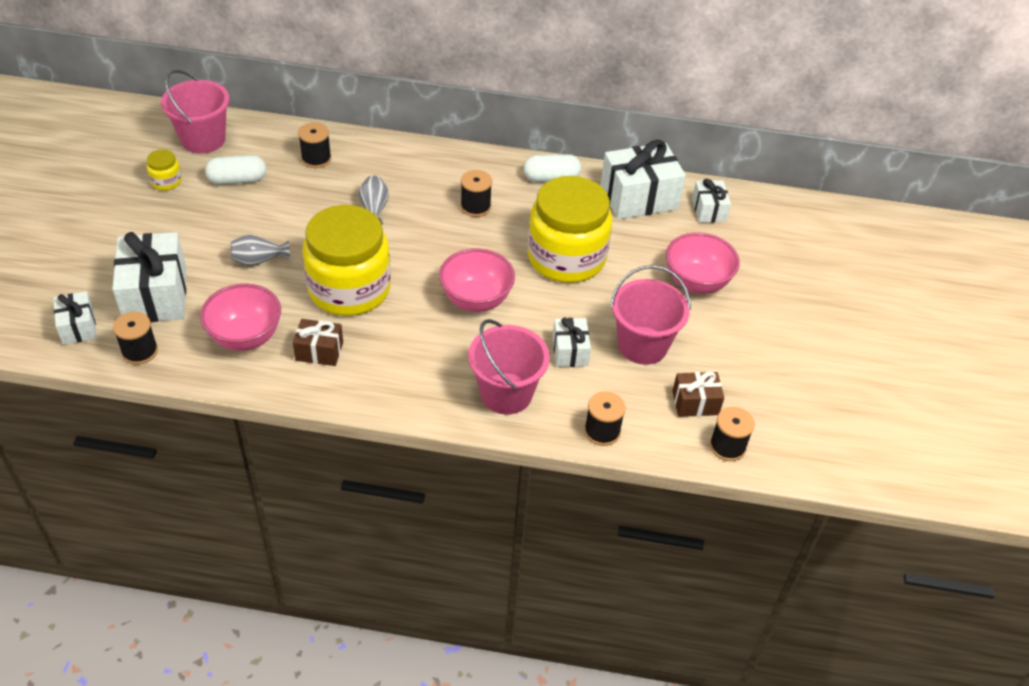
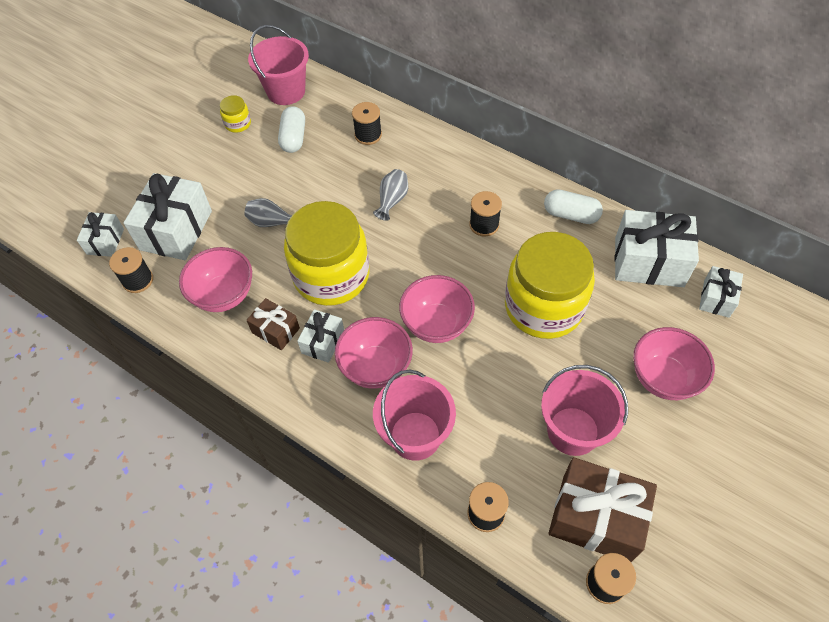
camera: 30 degrees right, 10 degrees up
(237, 180) = (293, 138): white capsule -> white capsule turned 75 degrees clockwise
(438, 351) = (376, 367): none -> pink bowl
(570, 351) = (497, 411): white gift -> white gift (323, 342)
(695, 403) = (595, 518): brown gift -> brown gift, size x1.85

